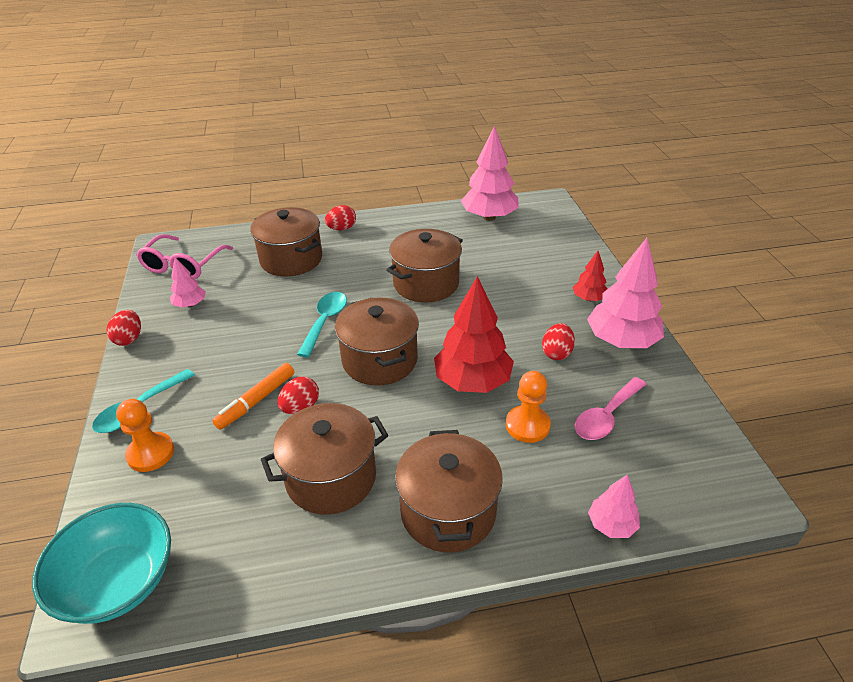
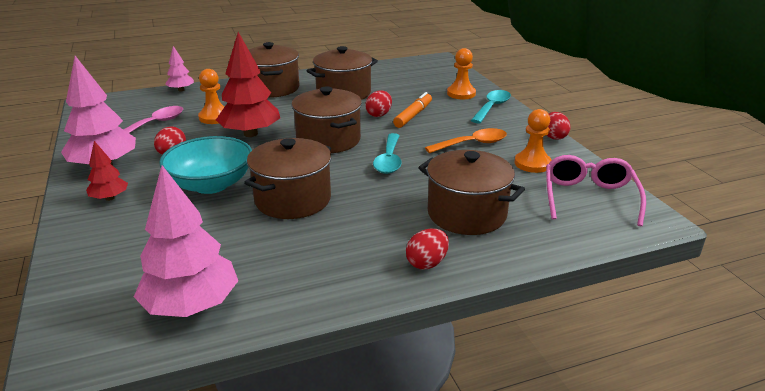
camera: 170 degrees right, 10 degrees down
(118, 581) = (431, 65): turquoise bowl -> turquoise bowl (211, 184)
(190, 304) = (532, 163): pink tree -> orange pawn
(224, 337) = (472, 144): none -> orange spoon

